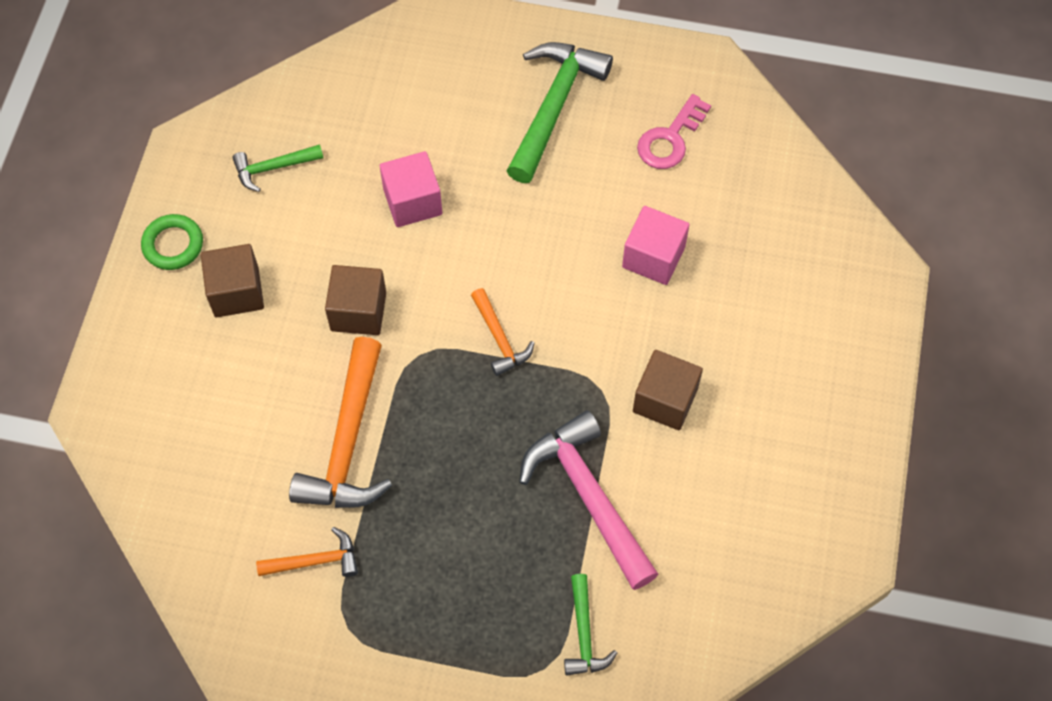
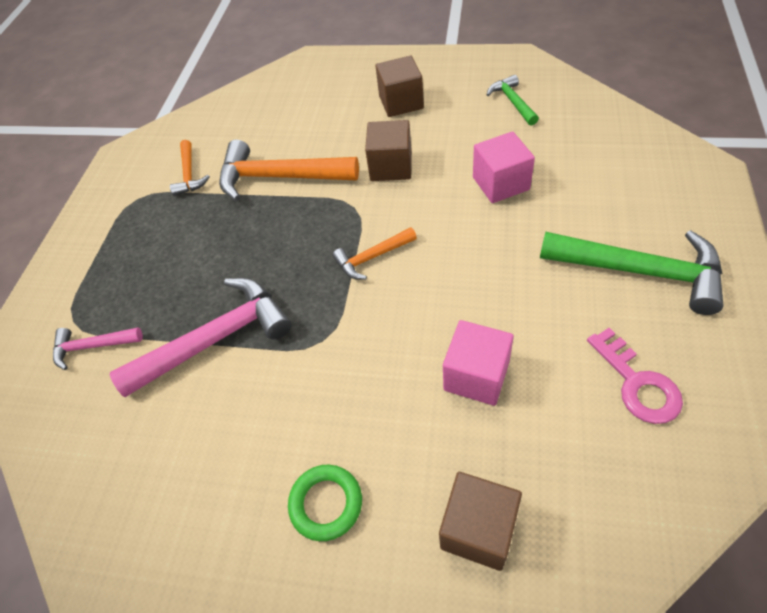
camera: 95 degrees right, 10 degrees down
(173, 245) = (435, 68): green ring -> green ring (326, 504)
(584, 634) = (93, 346): green hammer -> pink hammer
(665, 400) = (310, 397): brown cube -> brown cube (478, 529)
(670, 139) = (637, 383): pink key -> pink key turned 150 degrees counterclockwise

